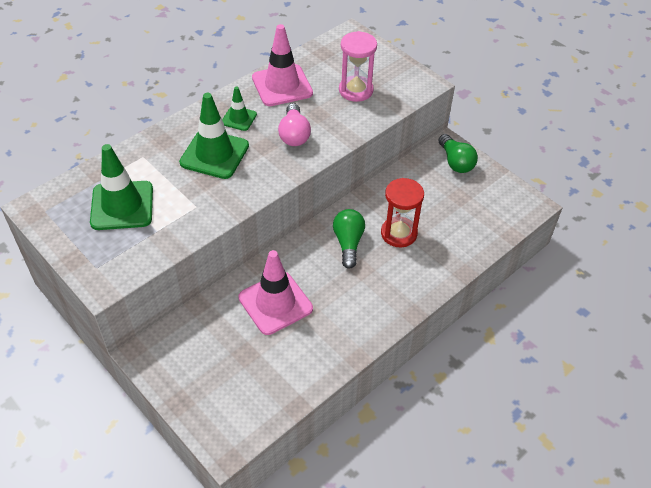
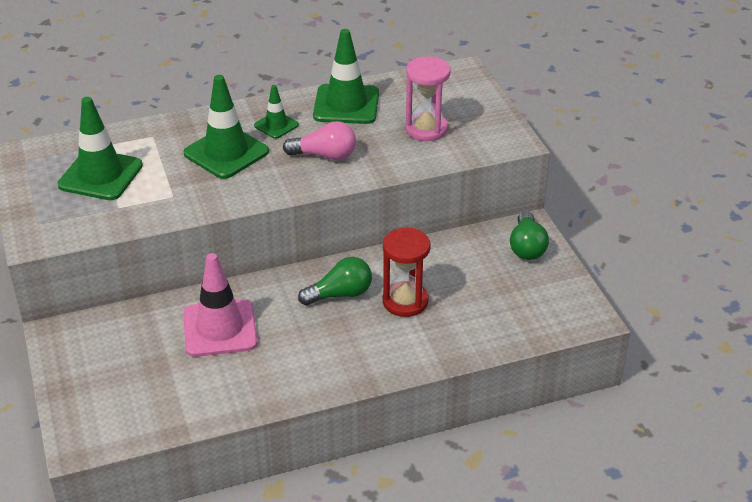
camera: 25 degrees right, 10 degrees down
(282, 85) = (346, 105): pink traffic cone -> green traffic cone
(294, 134) = (324, 155): pink light bulb -> pink light bulb turned 105 degrees counterclockwise
(348, 243) = (340, 294): green light bulb -> green light bulb turned 45 degrees clockwise

